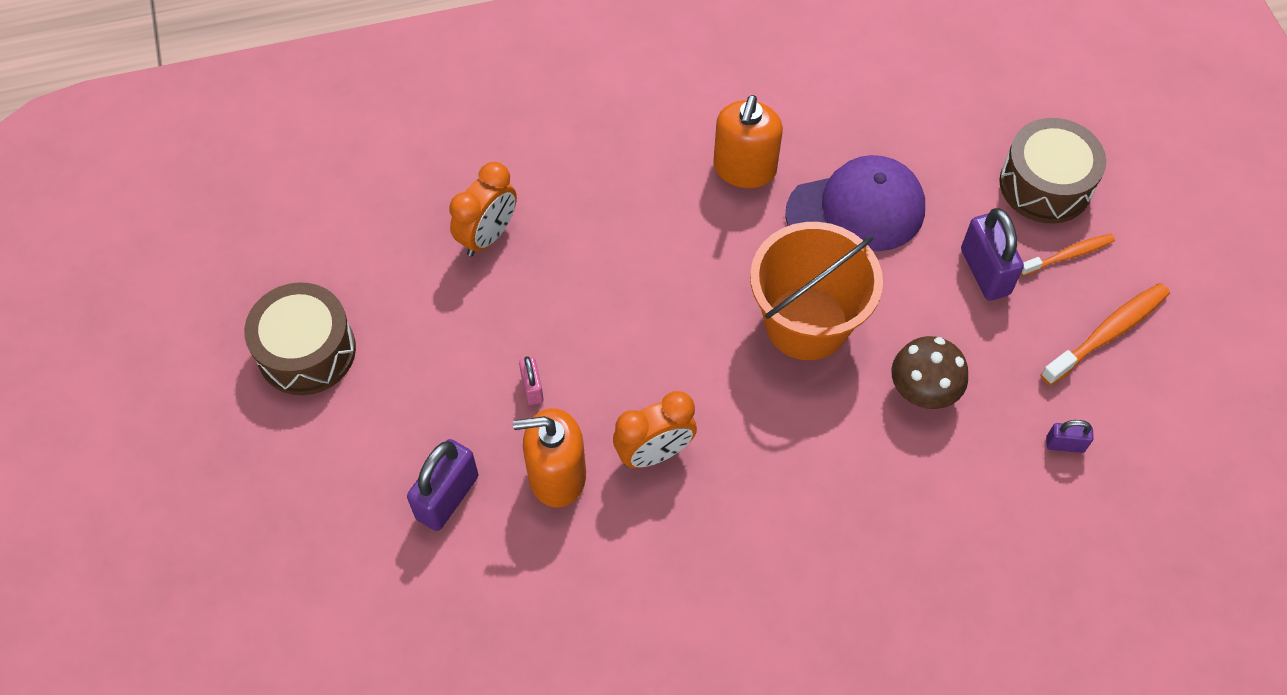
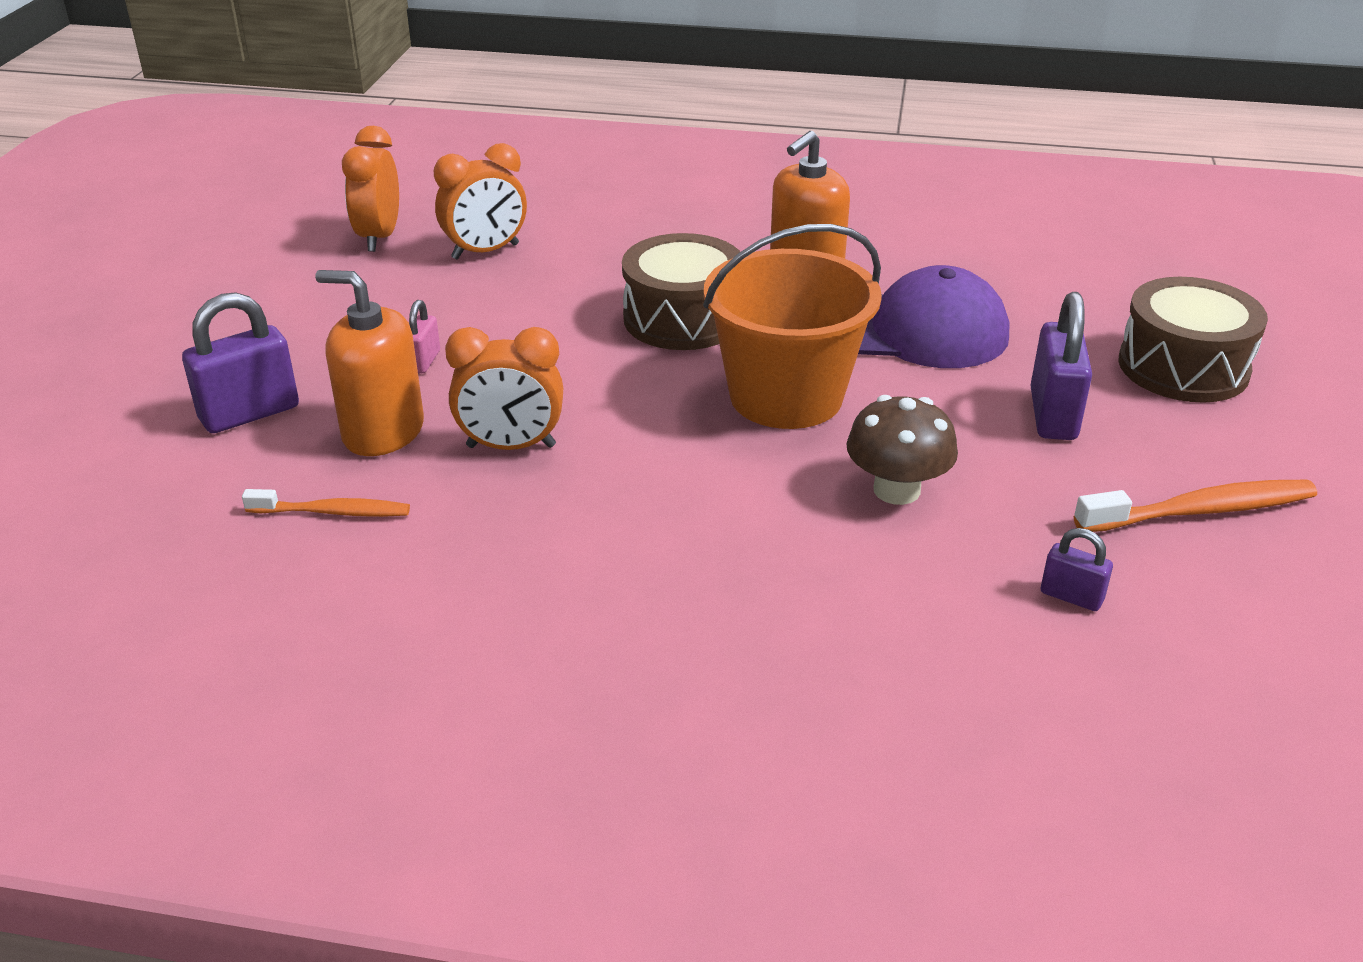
camera: 25 degrees right, 25 degrees down
(306, 351) = (228, 279): brown drum -> brown drum (683, 318)
(389, 250) = (379, 237): none -> orange clock
(1068, 255) = (1182, 430): orange toothbrush -> orange toothbrush (332, 512)

